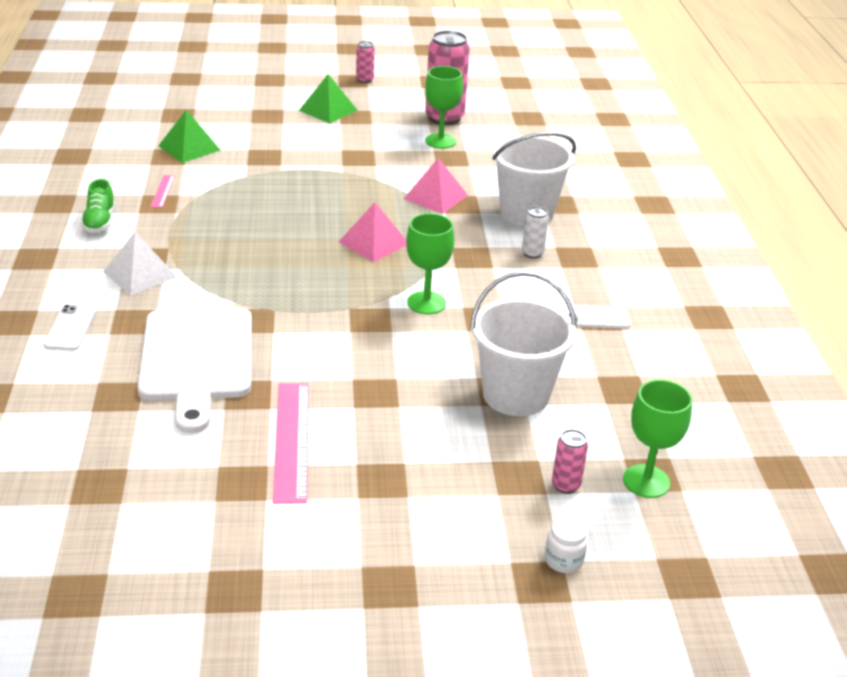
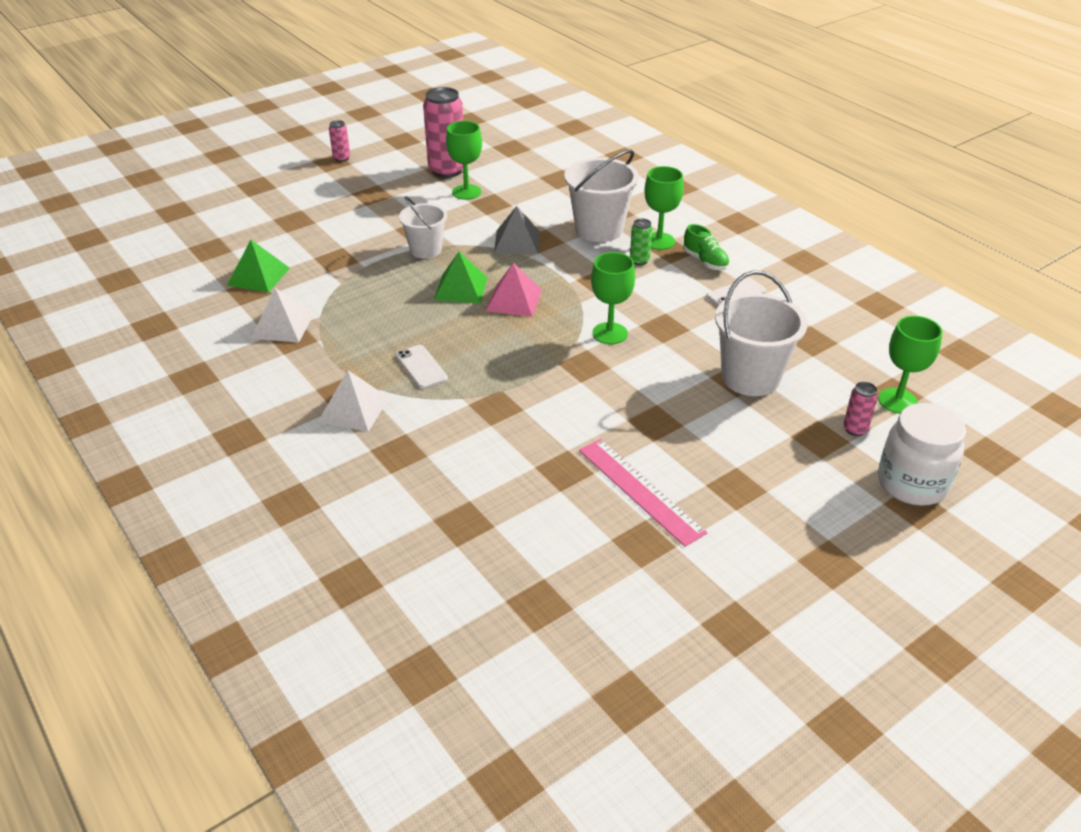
camera: 30 degrees left, 5 degrees up
(70, 328) = (350, 484): white phone -> white phone (421, 367)
(100, 222) = (259, 377): green shoe -> green shoe (705, 261)
(163, 191) = (283, 326): pink ruler -> white pyramid
(196, 359) = (490, 461): white cutting board -> none
(328, 110) = (342, 197): green pyramid -> green pyramid (461, 288)
(347, 175) = (425, 250): none -> white bucket
(435, 197) = (517, 242): pink pyramid -> grey pyramid
(532, 253) = (639, 261): white can -> green can
(563, 560) = (912, 483): white jar -> white jar, size x2.16
(574, 244) = (659, 241): none -> green goblet

